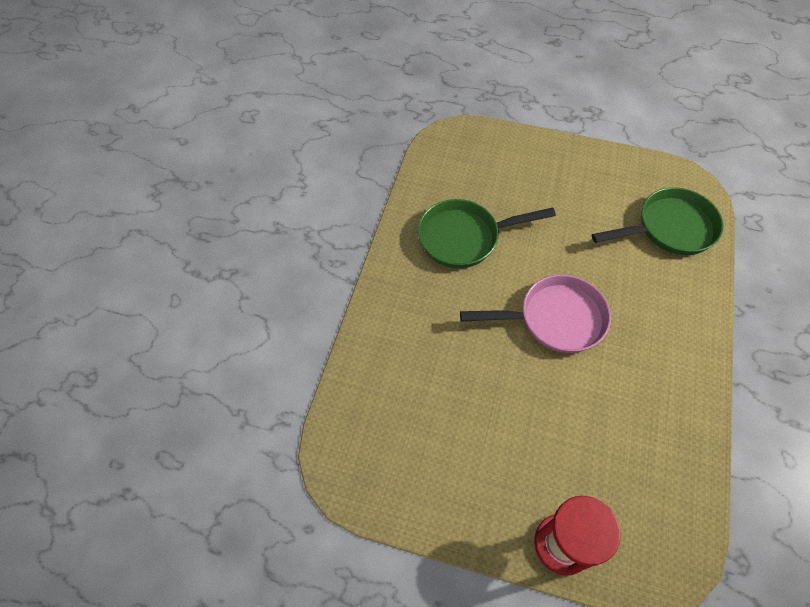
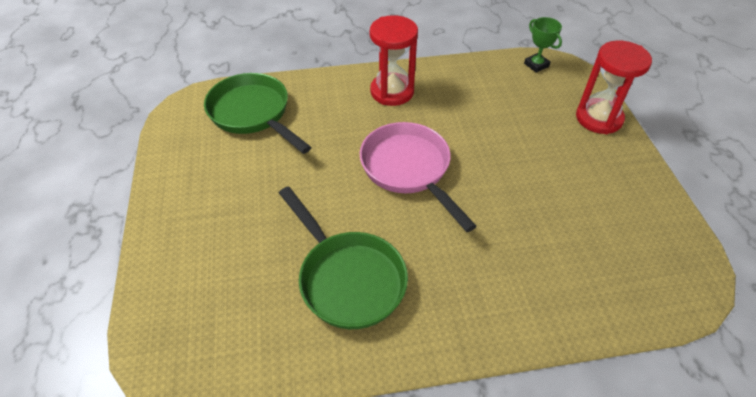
camera: 115 degrees left, 10 degrees down
(672, 351) = (392, 92): none -> red hourglass
(683, 537) = (536, 65): none -> green trophy

